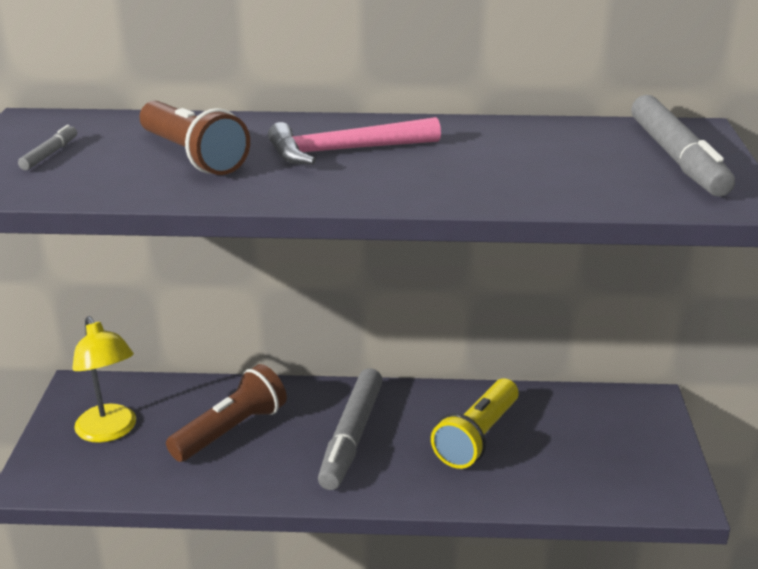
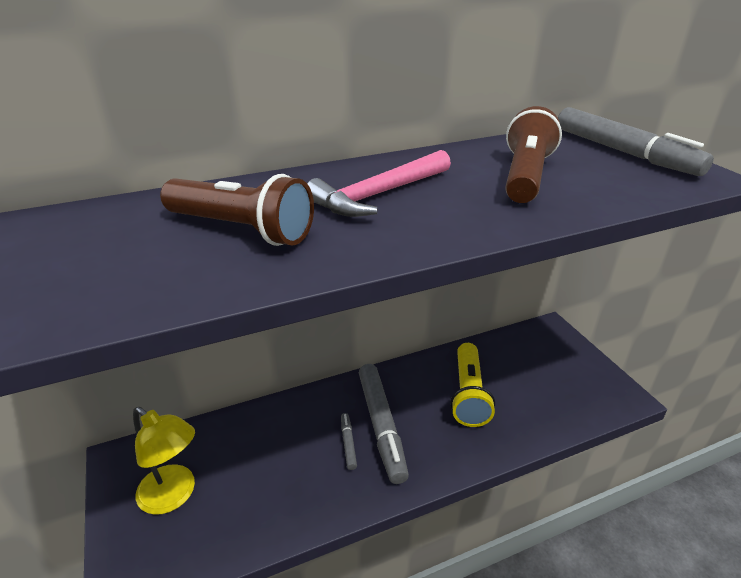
camera: 25 degrees left, 5 degrees up
(50, 154) = (74, 261): grey marker -> grey marker (348, 443)
(231, 430) = (283, 454): brown flashlight -> brown flashlight (525, 176)

